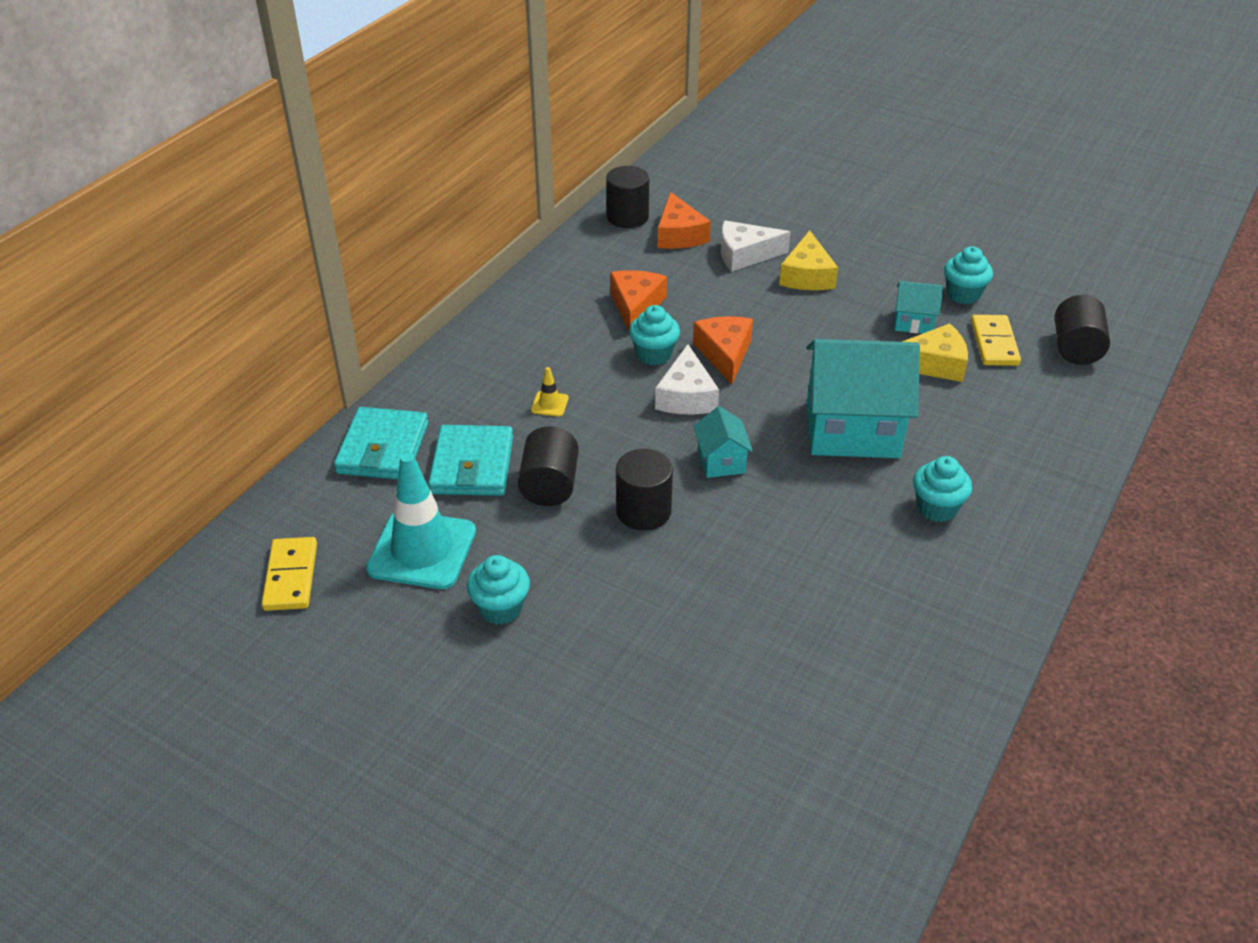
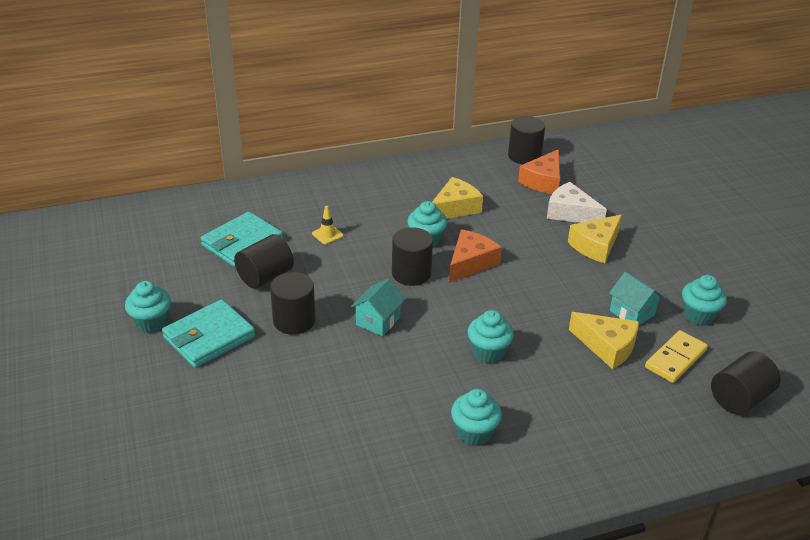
camera: 40 degrees right, 5 degrees down
(290, 576) = (86, 246): yellow domino -> none
(383, 448) = (213, 210): turquoise wallet -> turquoise wallet (209, 337)
(422, 550) = (158, 270): turquoise traffic cone -> none
(636, 306) = (455, 208): orange cheese -> yellow cheese
(686, 396) = (411, 273): white cheese -> black cylinder
(852, 429) = (488, 352): turquoise house -> turquoise cupcake

